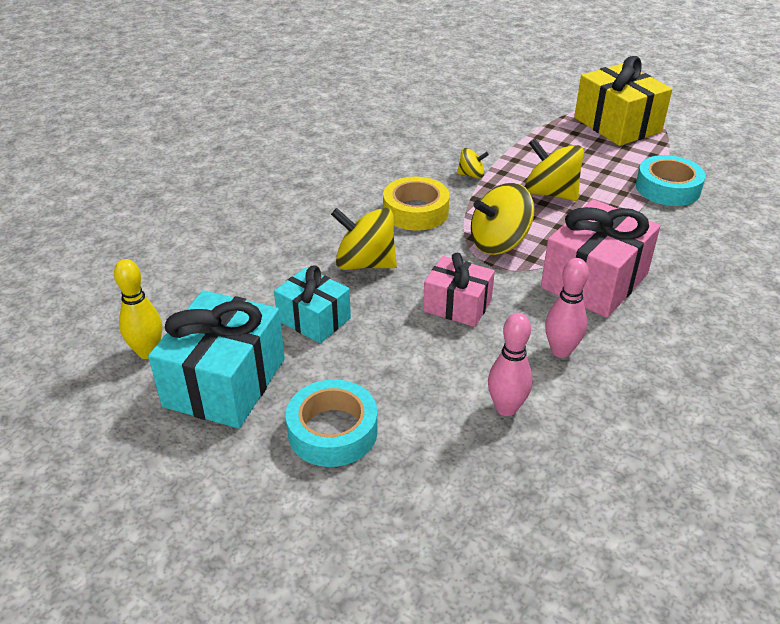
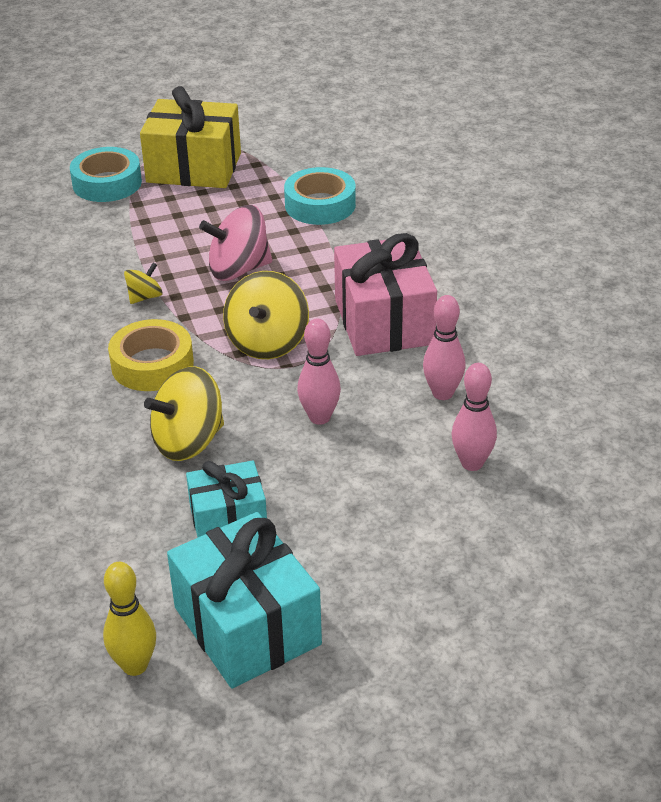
camera: 50 degrees left, 0 degrees up
(332, 431) = (389, 583): turquoise tape -> turquoise tape (107, 183)
(457, 305) = (319, 417): pink gift -> pink bowling pin
(550, 193) = (238, 269): yellow spinning top -> pink spinning top

